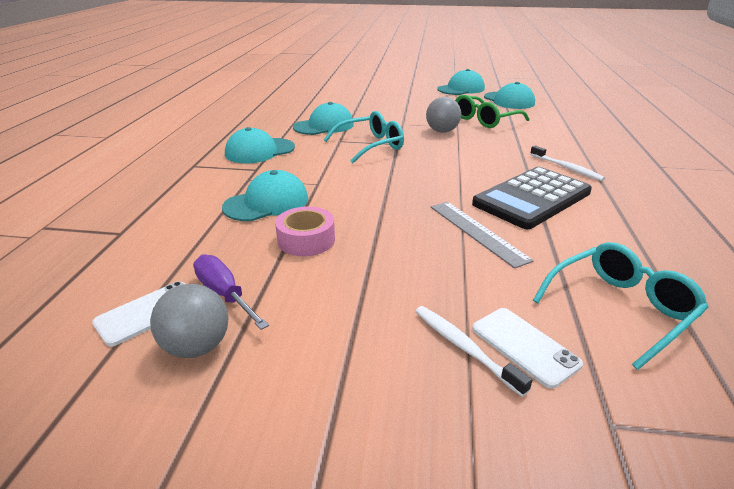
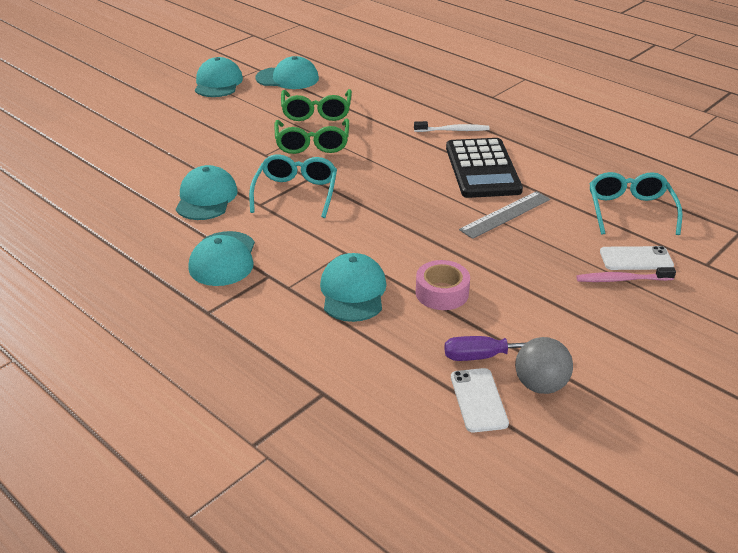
camera: 55 degrees left, 5 degrees up
(442, 131) = (312, 144): grey ball -> green glasses
(464, 347) = (622, 279): white toothbrush -> pink toothbrush
(477, 232) = (505, 214): grey ruler -> grey ruler turned 45 degrees counterclockwise

